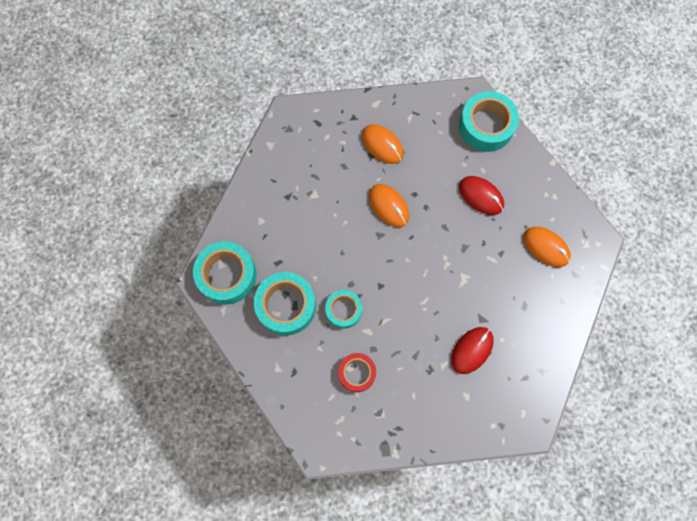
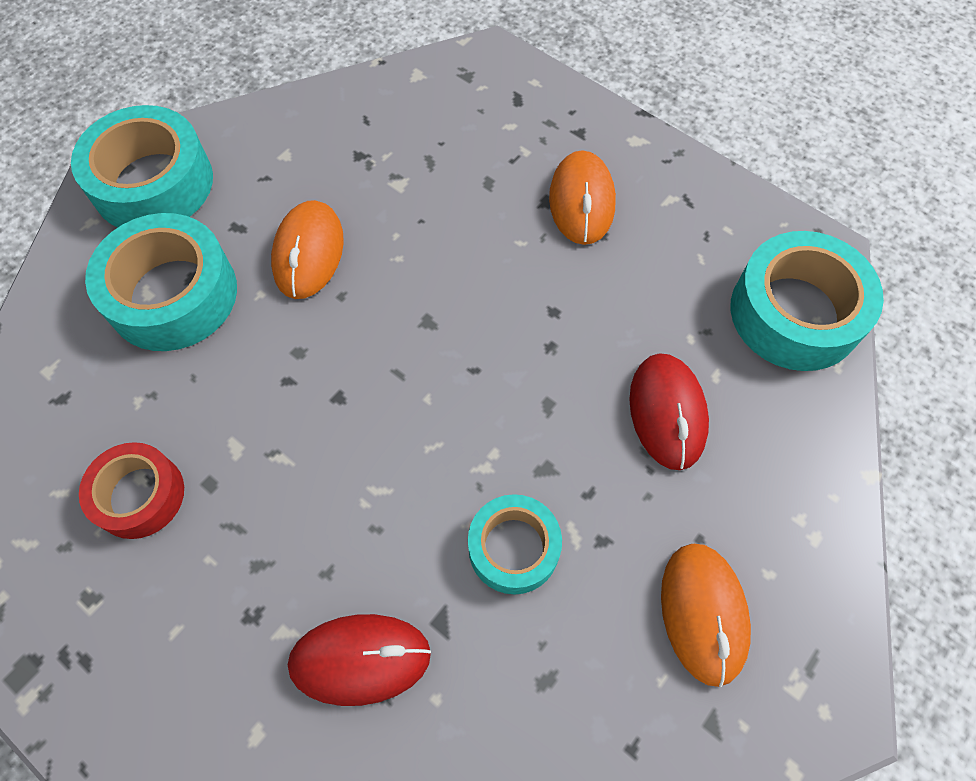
camera: 45 degrees right, 10 degrees down
(343, 310) = (240, 379): turquoise tape -> turquoise tape (513, 548)
(388, 206) = (491, 293): orange mouse -> orange mouse (308, 253)

